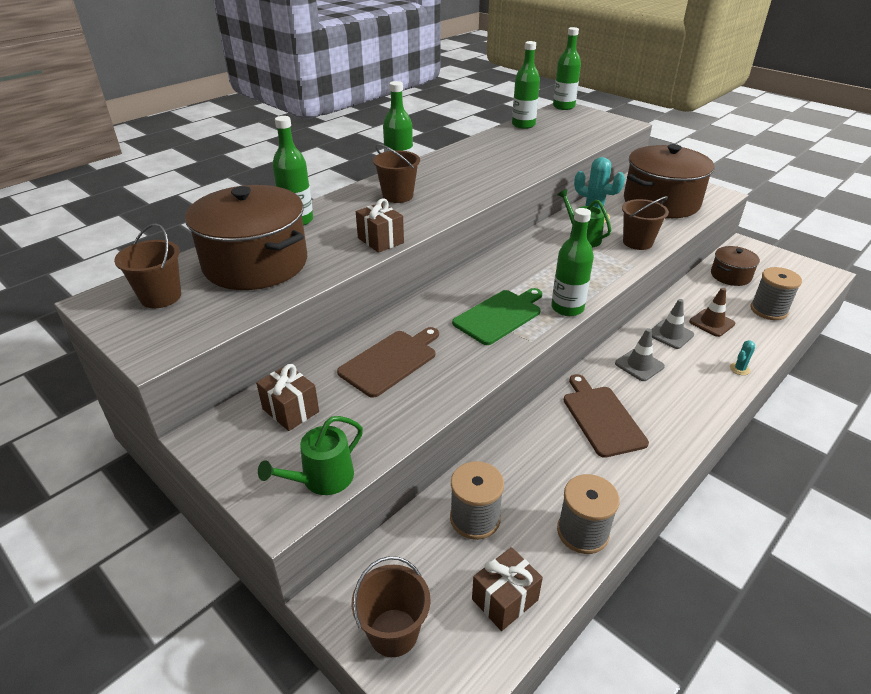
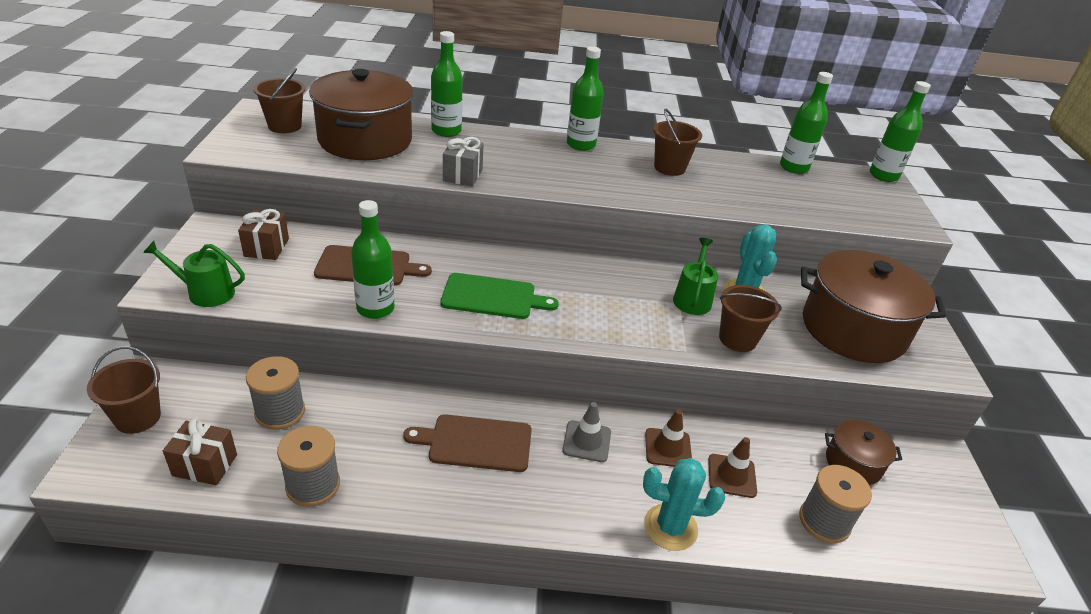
camera: 45 degrees right, 0 degrees up
(380, 240) = (463, 175): brown gift -> grey gift
(398, 196) = (546, 156): brown bucket -> brown bucket (669, 168)
(567, 308) = (552, 332): green bottle -> green bottle (375, 308)
(602, 418) = (476, 443): brown cutting board -> brown cutting board turned 120 degrees counterclockwise
(670, 334) = (668, 448): grey traffic cone -> brown traffic cone
(739, 369) = (670, 527): turquoise cactus -> turquoise cactus, size x2.11

